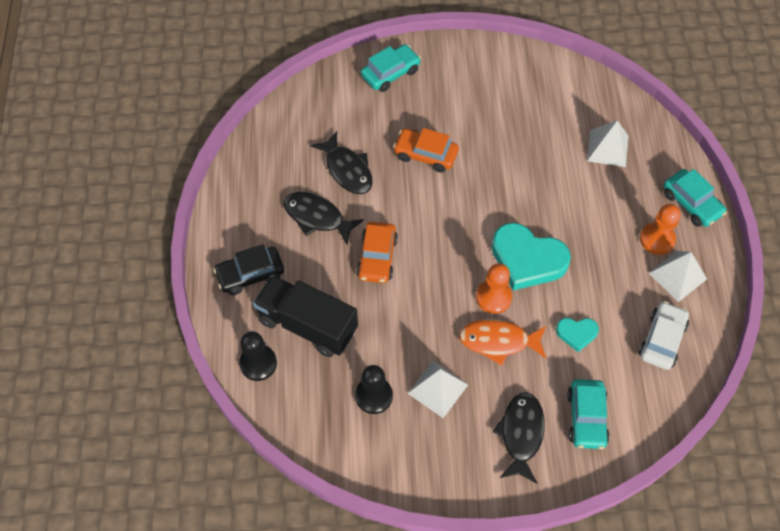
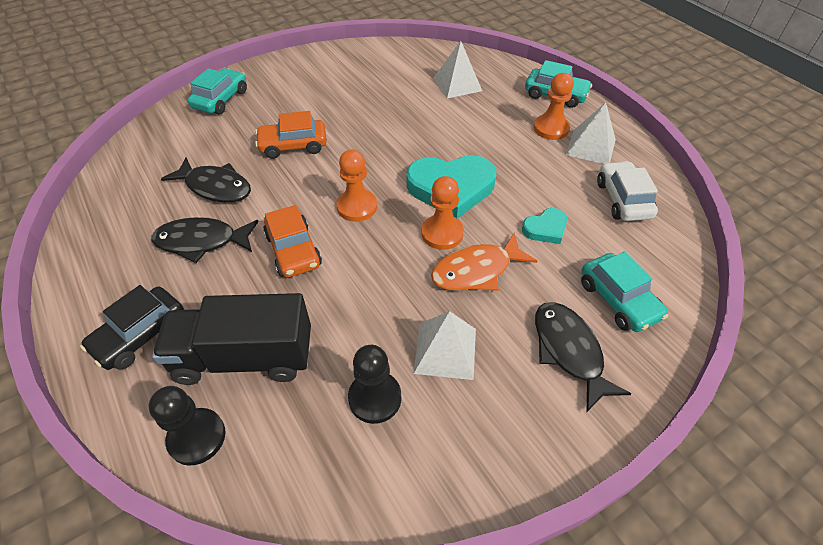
camera: 30 degrees left, 10 degrees down
(443, 241) = (357, 207): none -> orange pawn

